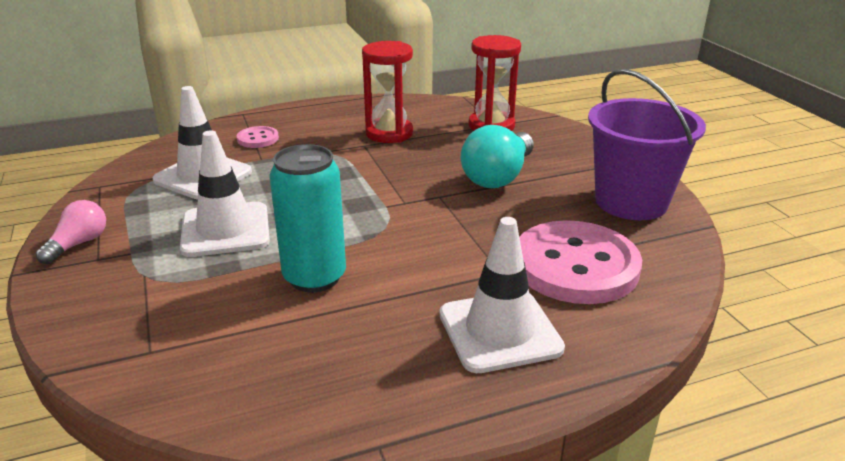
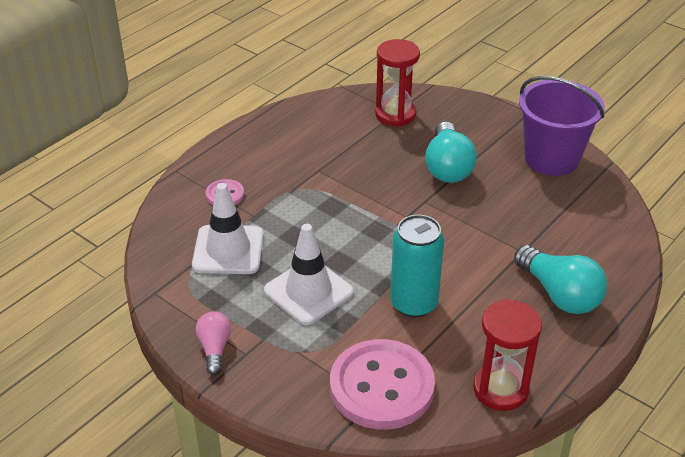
camera: 30 degrees left, 10 degrees up
(389, 133) = (325, 150): red hourglass -> red hourglass (500, 389)
(499, 331) = (559, 294): white traffic cone -> turquoise light bulb
(575, 265) = (561, 227): pink button -> pink button (381, 386)

